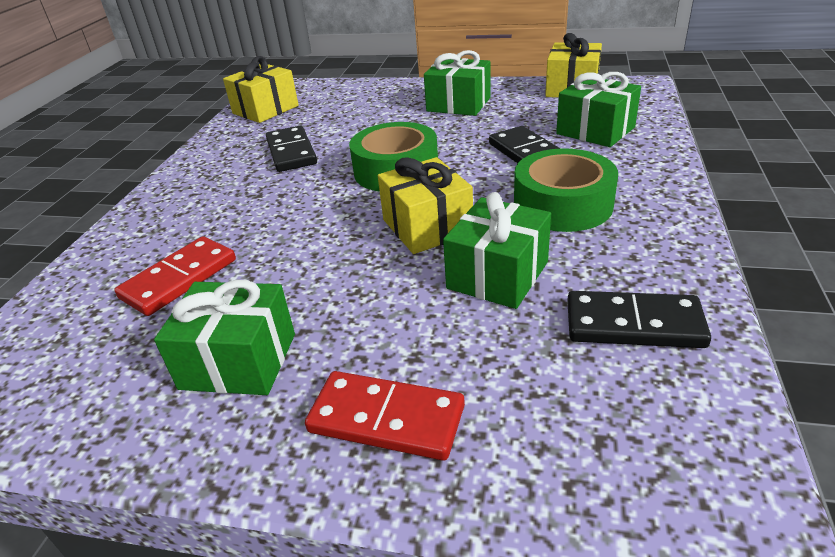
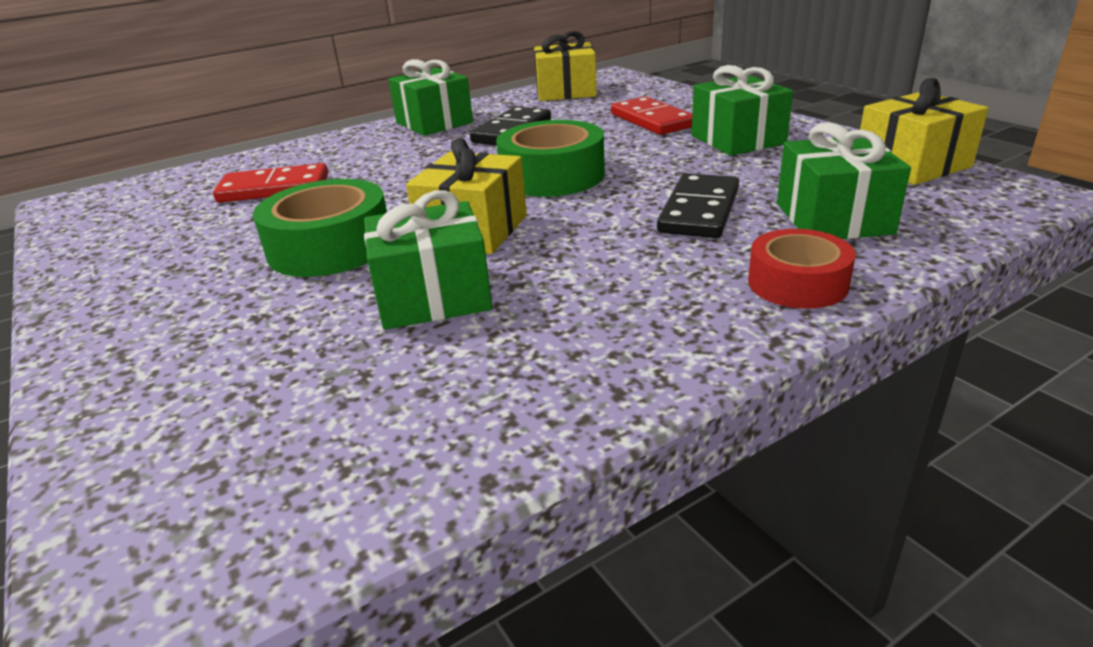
camera: 45 degrees right, 5 degrees down
(238, 361) = (190, 255): green gift -> green gift (434, 123)
(386, 418) = (161, 342): red domino -> red domino (652, 120)
(562, 204) = (622, 271): green tape -> green tape (330, 247)
(634, 324) = (432, 406): black domino -> none
(646, 170) = (797, 283): none -> red tape

